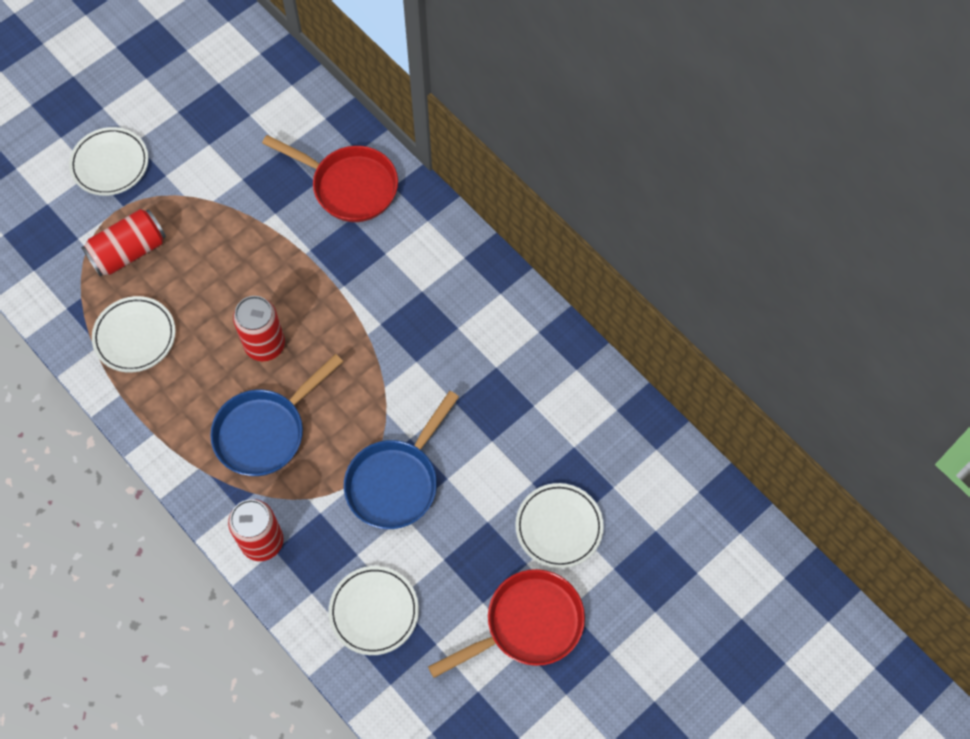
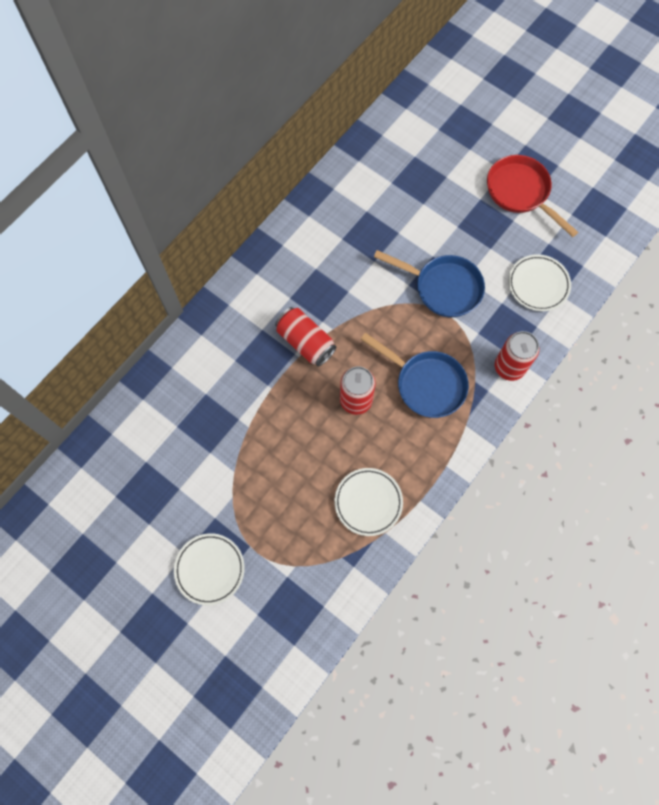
camera: 100 degrees left, 5 degrees up
(129, 251) = (292, 529): red can -> red can (305, 342)
(349, 186) = (205, 367): red pan -> none
(559, 527) = (450, 183): white plate -> none

